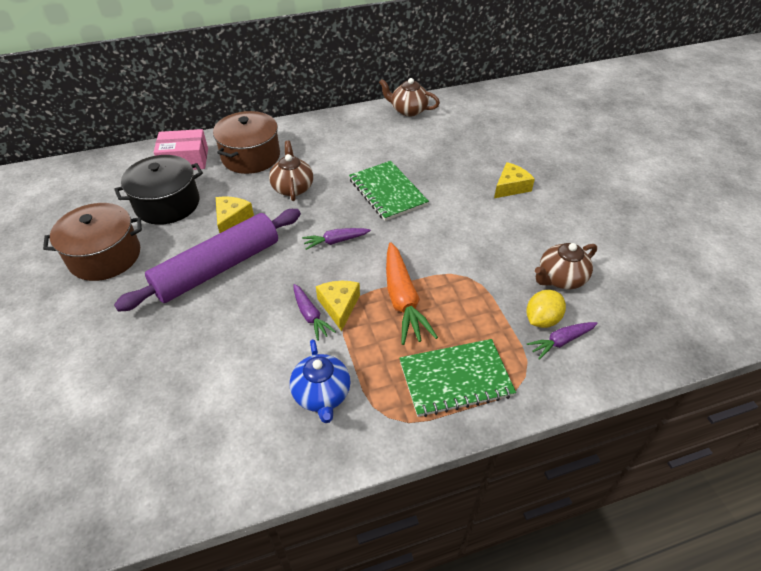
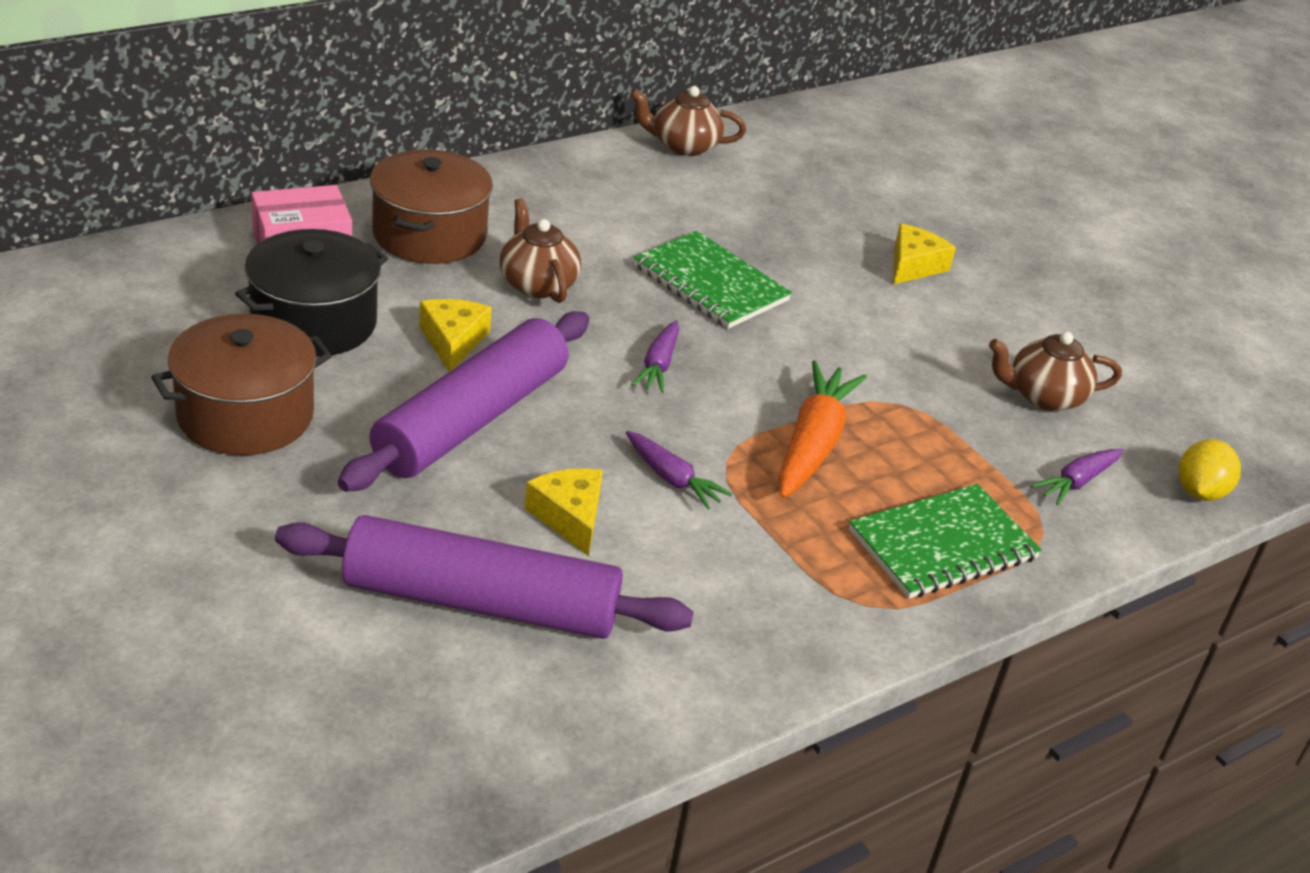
camera: 20 degrees left, 10 degrees down
(165, 388) = (481, 602): none -> purple rolling pin
(322, 394) = (747, 585): blue teapot -> none
(336, 241) = (658, 365): purple carrot -> purple carrot turned 45 degrees counterclockwise
(339, 306) = (713, 461): yellow cheese -> yellow cheese (569, 517)
(403, 300) = (812, 444): orange carrot -> orange carrot turned 135 degrees counterclockwise
(542, 319) = (1038, 455): yellow lemon -> yellow lemon (1199, 492)
(560, 278) = (1044, 396): brown teapot -> brown teapot turned 45 degrees clockwise

